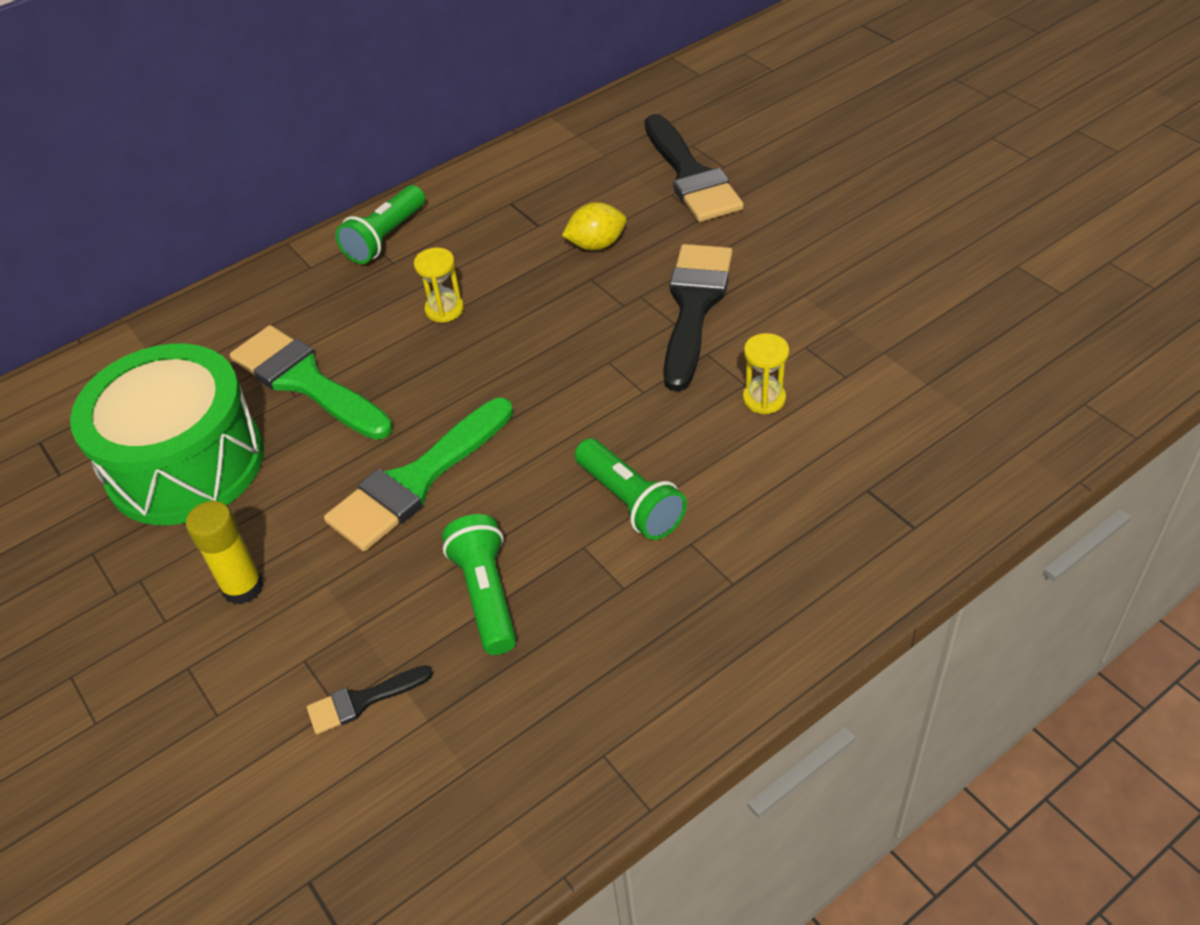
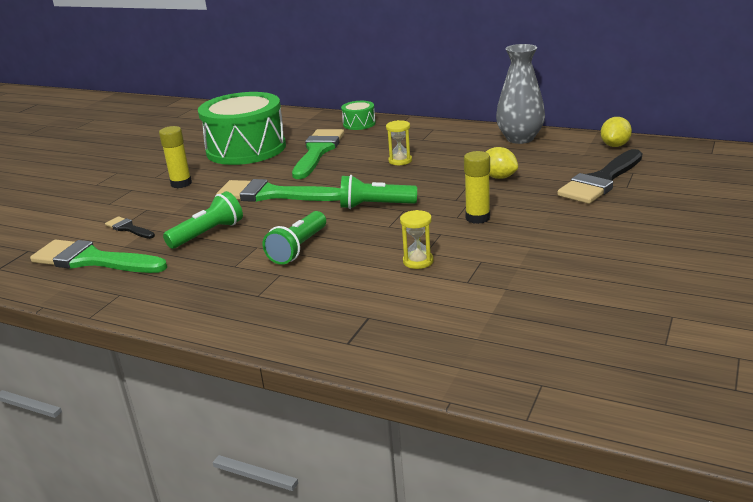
camera: 60 degrees right, 20 degrees down
(249, 302) = (359, 124): none -> green drum
(385, 238) = (438, 132): green flashlight -> green flashlight (375, 206)
(445, 776) = (92, 260): none -> green brush
(498, 180) = (520, 138): none -> grey vase
(606, 123) = (615, 145): none -> yellow lemon
(694, 307) = (477, 218): black brush -> yellow glue stick

